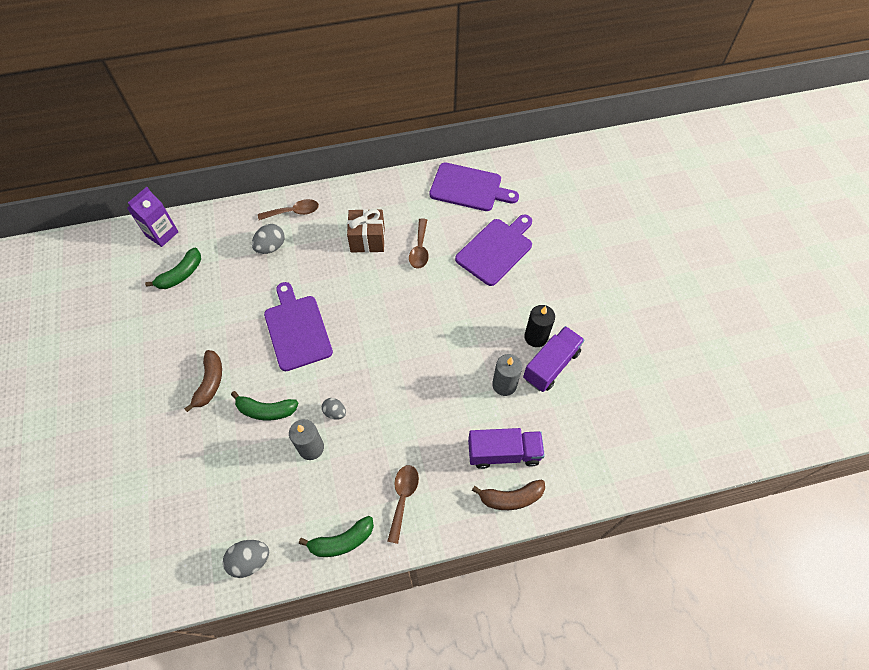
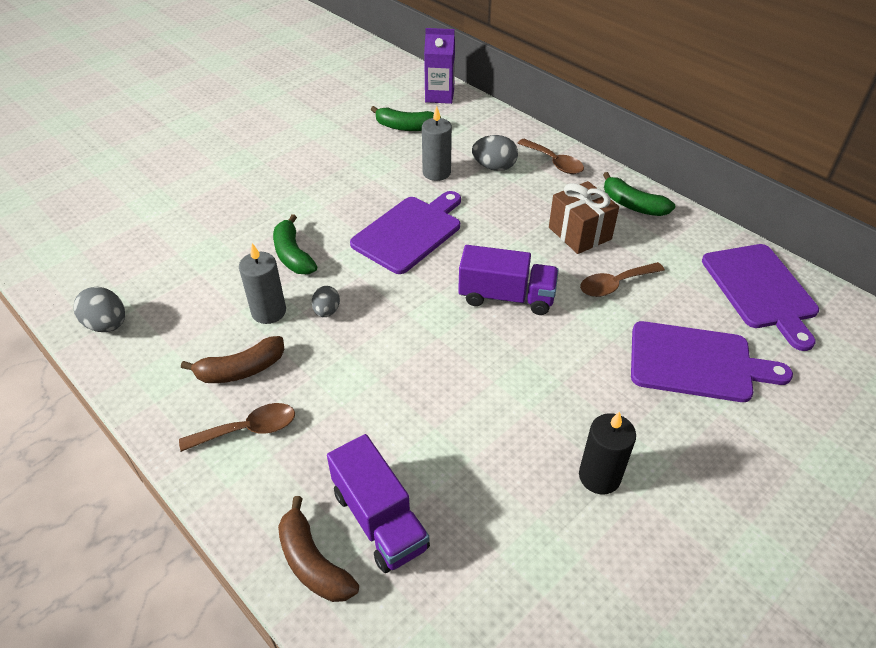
camera: 60 degrees right, 15 degrees down
(210, 383) = (298, 201): brown banana -> brown banana (241, 370)
(342, 541) = (162, 394): green banana -> green banana (632, 205)
(504, 385) = (489, 471): grey candle -> grey candle (436, 172)
(551, 365) = (568, 519): purple truck -> purple truck (506, 297)

